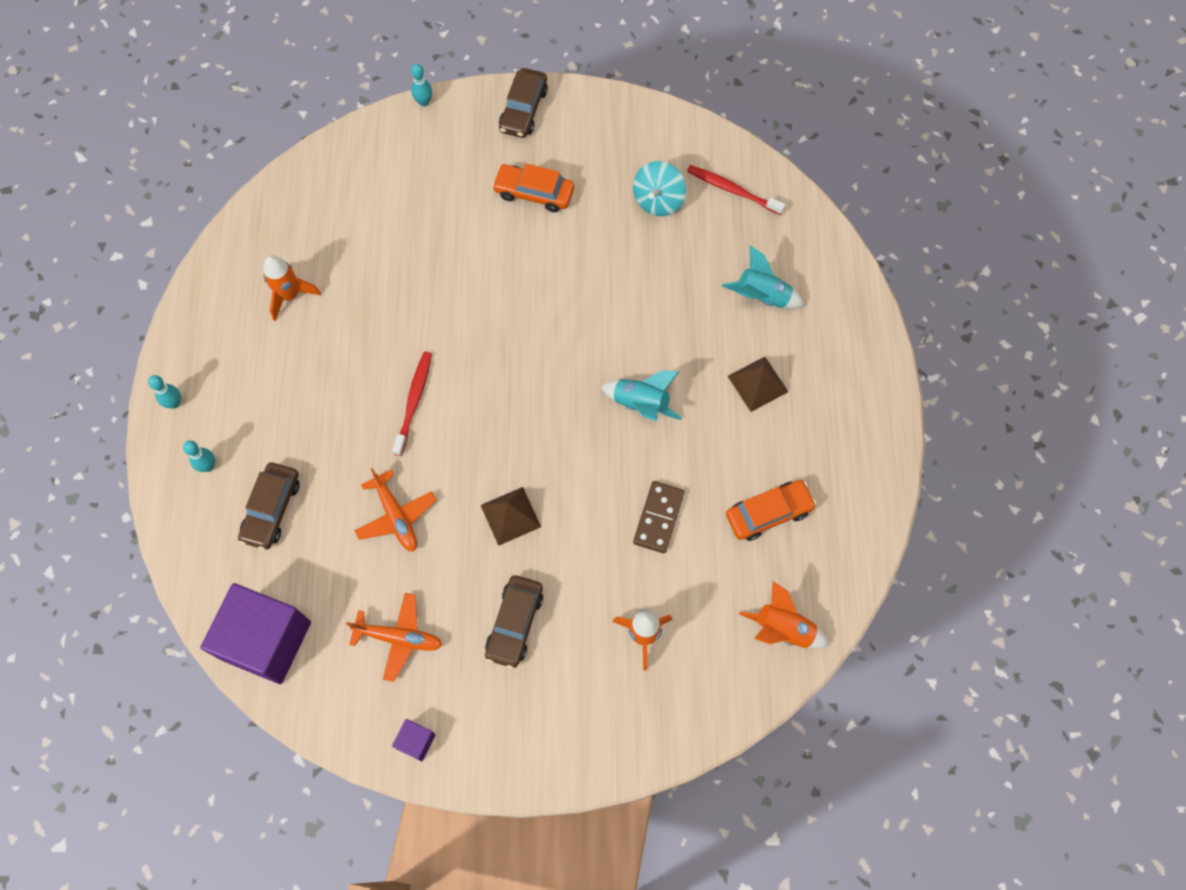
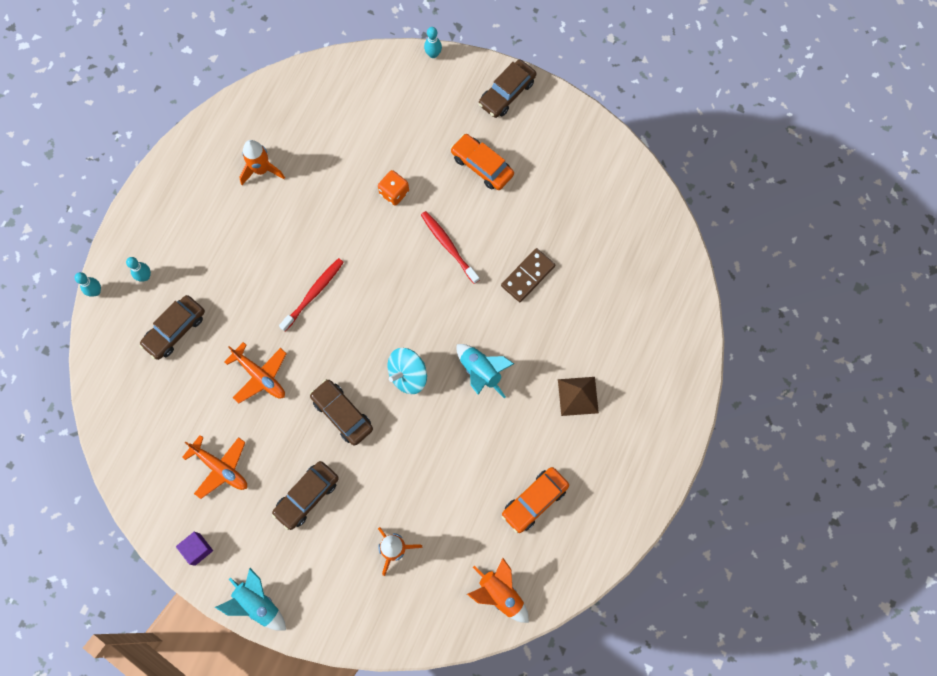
camera: 25 degrees right, 5 degrees up
(174, 403) = (142, 217): turquoise bowling pin -> turquoise bowling pin (96, 291)
(266, 640) = (128, 426): purple cube -> none
(396, 516) = (260, 376): orange plane -> orange plane turned 45 degrees counterclockwise
(452, 259) = (394, 192): none -> orange dice
(510, 516) = (342, 414): brown pyramid -> brown car
(658, 200) = (575, 213): turquoise spinning top -> turquoise spinning top (408, 375)
(658, 518) = (450, 466): brown domino -> brown domino (527, 276)
(732, 190) = (637, 230): red toothbrush -> red toothbrush (448, 246)
(762, 296) = (617, 328): turquoise rocket -> turquoise rocket (257, 603)
(768, 513) = (534, 501): orange car -> orange car turned 135 degrees clockwise

